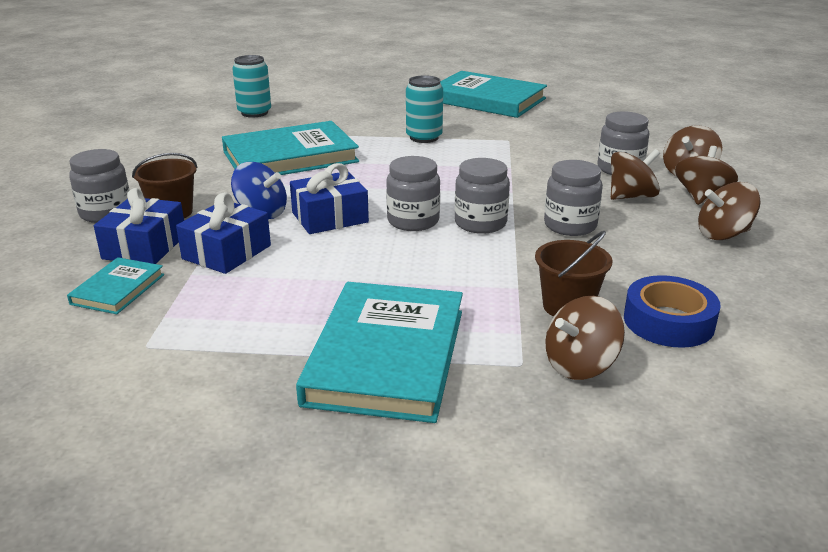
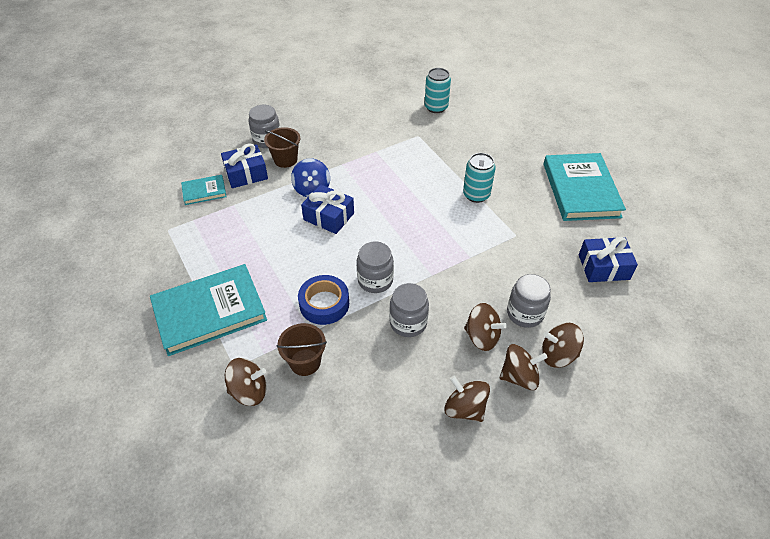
camera: 55 degrees right, 20 degrees up
(227, 252) = (262, 203): blue gift -> blue gift (603, 267)
(290, 157) = (389, 158): turquoise book -> none
(413, 221) = (353, 251): grey jar -> none
(580, 365) = (249, 391): brown spinning top -> brown spinning top turned 150 degrees clockwise
(668, 321) = (321, 415): blue tape -> blue tape (324, 304)

